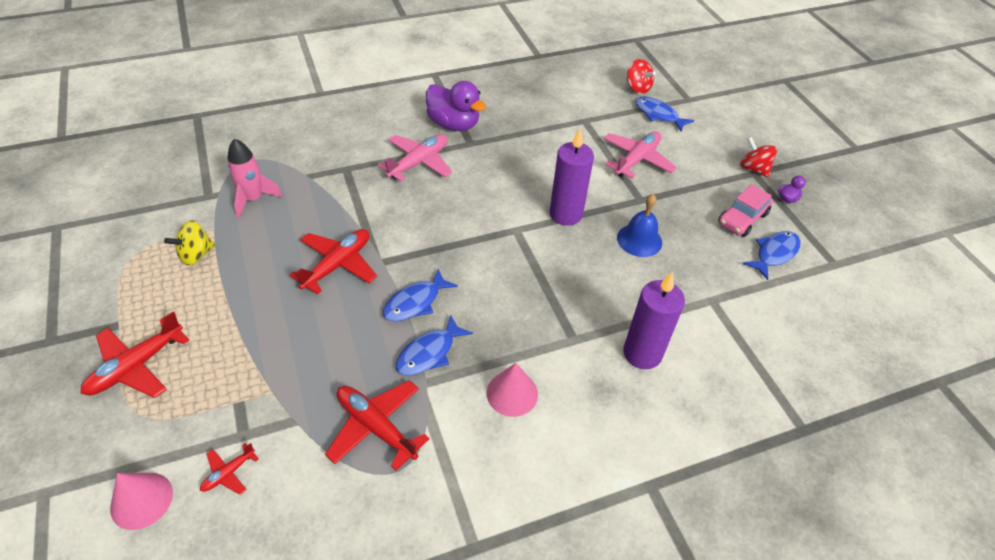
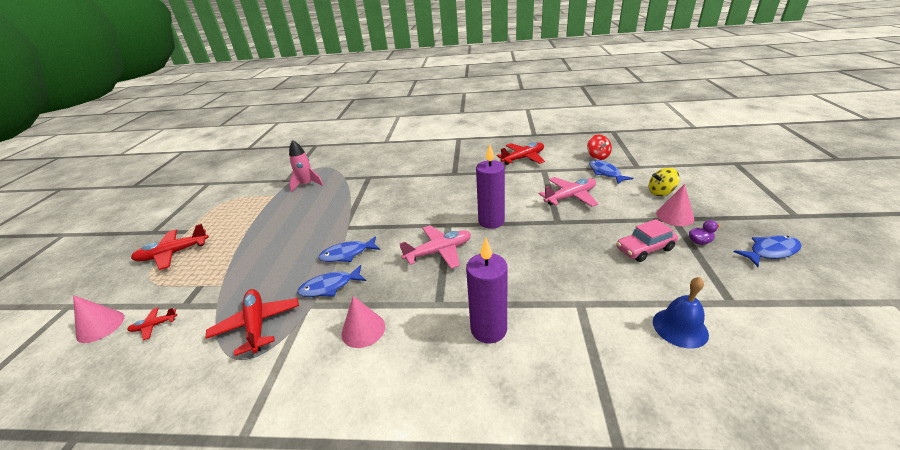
camera: 30 degrees right, 15 degrees down
(196, 255) = (254, 205): yellow spinning top -> yellow spinning top (661, 192)
(338, 265) = (320, 224): red plane -> red plane (523, 158)
(419, 163) = (413, 179): pink plane -> pink plane (439, 252)
(453, 124) = (451, 163): purple duck -> none
(639, 240) = (539, 247): blue bell -> blue bell (680, 327)
(753, 169) = (674, 216): red spinning top -> pink cone
(774, 254) = (665, 281): blue fish -> blue fish (770, 251)

